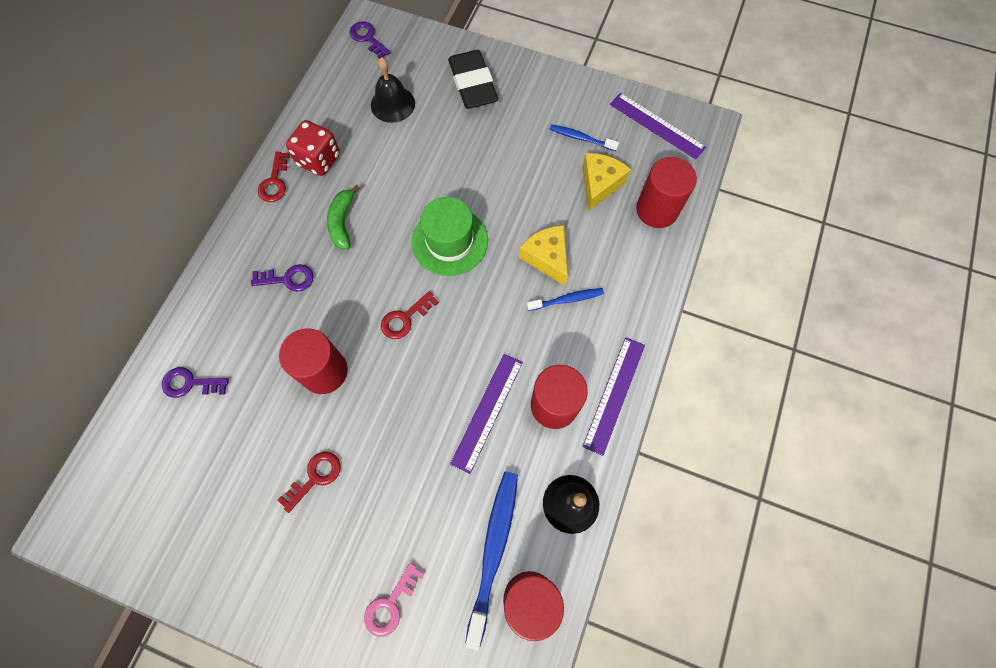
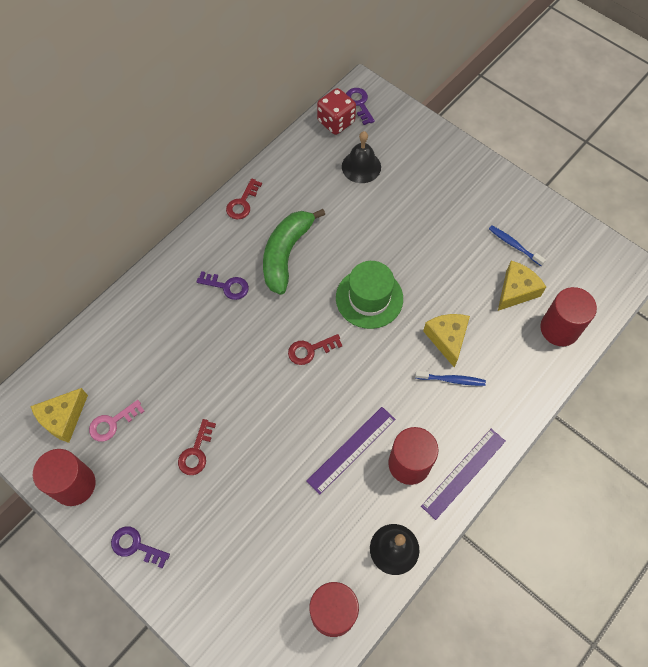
camera: 20 degrees right, 5 degrees down
(143, 494) = (63, 418): none -> yellow cheese
(190, 383) = (124, 344): purple key -> purple key (135, 546)
(315, 477) = (196, 452): red key -> red key turned 135 degrees clockwise
(319, 160) = (284, 195): red dice -> red dice (336, 122)
(324, 371) = (231, 371): red cylinder -> red cylinder (74, 484)
(342, 222) = (286, 254): green banana -> green banana, size x1.66
(390, 605) = (221, 573): pink key -> pink key (112, 423)
(473, 84) = (436, 170): black eraser -> none
(493, 551) = (317, 563): blue toothbrush -> none
(657, 125) = (587, 255): purple ruler -> none

